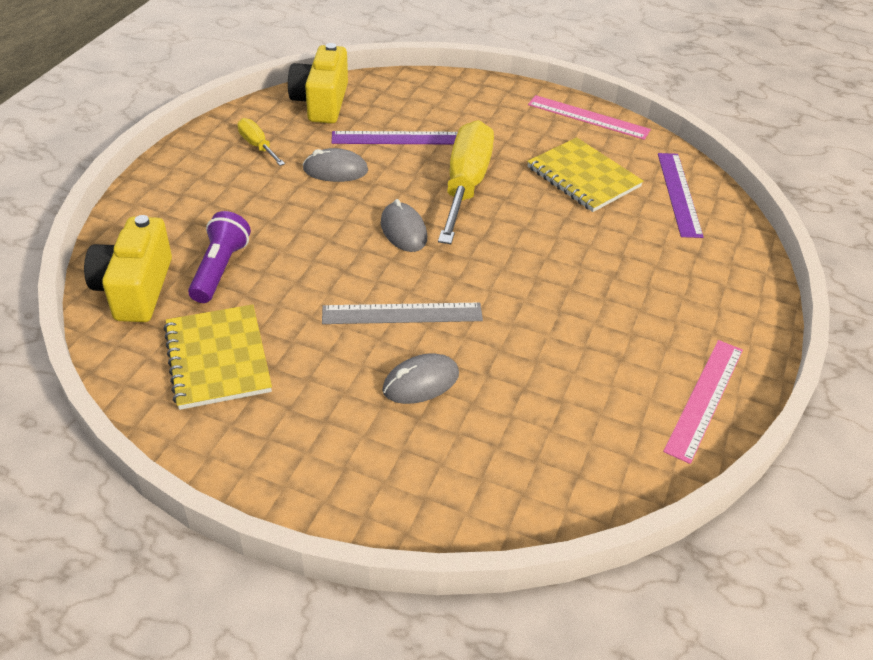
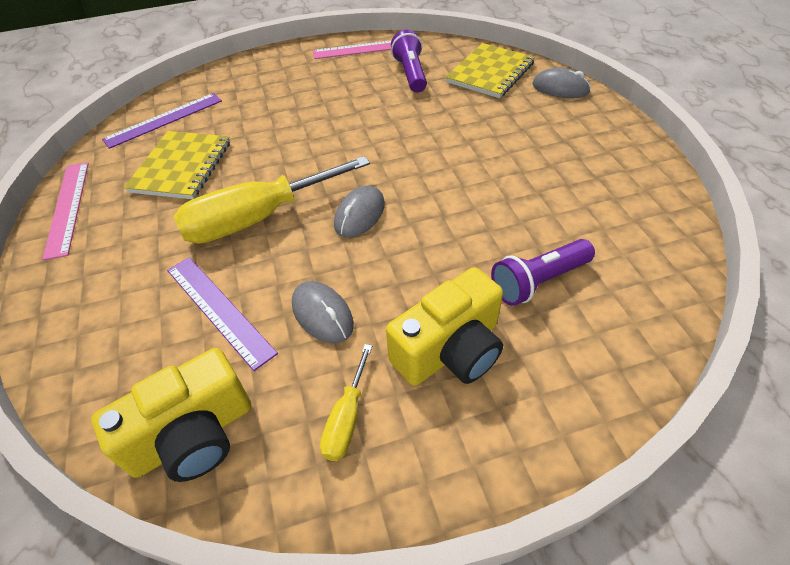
camera: 125 degrees left, 5 degrees up
(135, 289) = (631, 313): yellow camera -> yellow camera (450, 350)
(217, 359) = (602, 211): yellow notebook -> yellow notebook (490, 73)
(402, 314) = (445, 163): grey ruler -> none
(421, 382) = (486, 125): grey mouse -> grey mouse (560, 88)
(594, 397) = (410, 74): none -> purple flashlight

